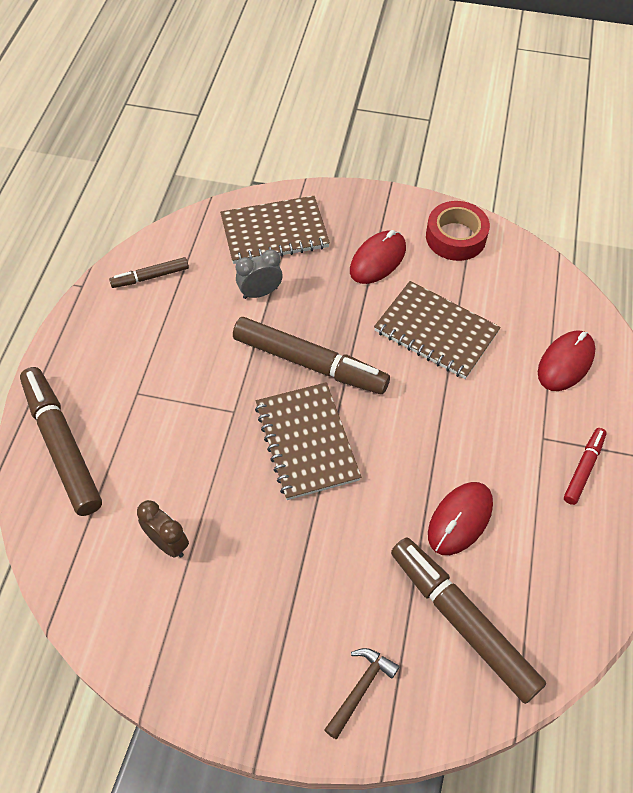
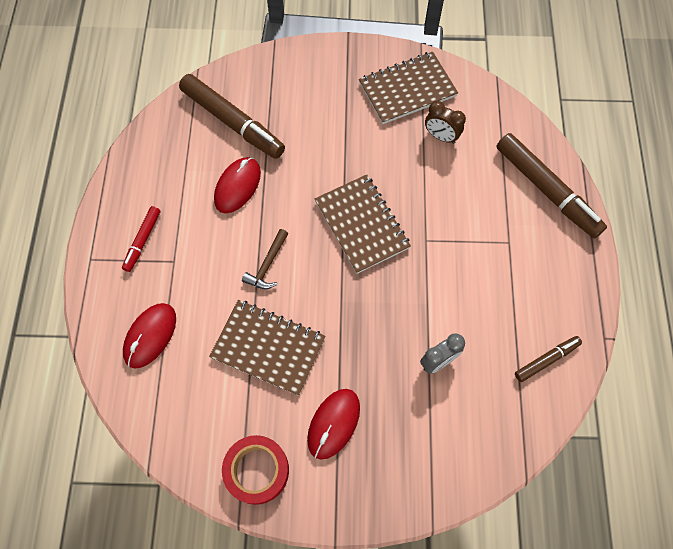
camera: 170 degrees right, 10 degrees up
(274, 232) = (445, 440): brown notebook -> brown notebook (407, 89)
(309, 362) = (376, 295): brown marker -> none
(360, 688) = (293, 76): brown hammer -> brown hammer (267, 265)

